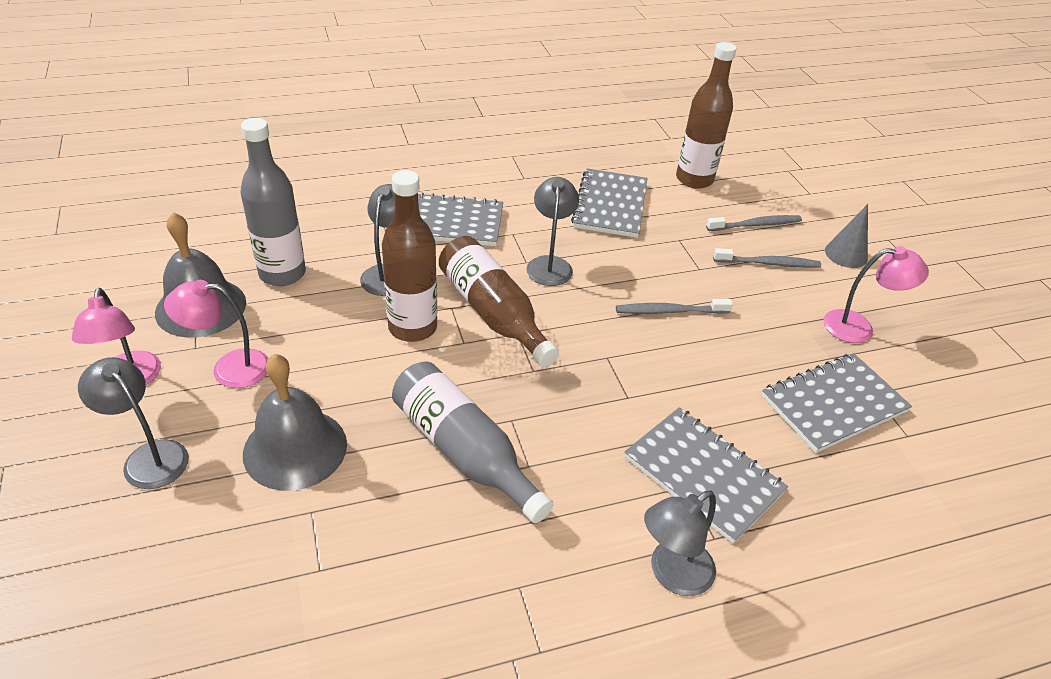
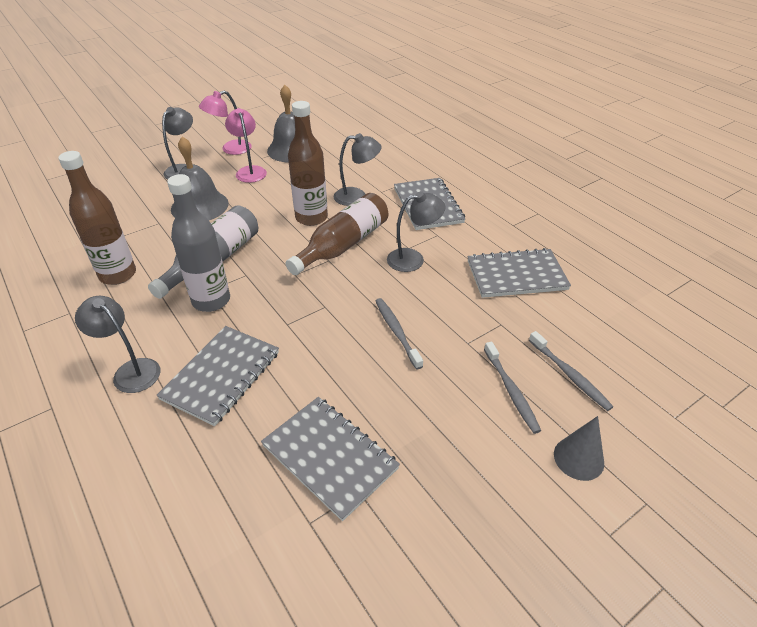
camera: 75 degrees right, 0 degrees up
(282, 273) = (333, 163): grey bottle -> grey bottle (211, 300)
(694, 179) = (608, 321): brown bottle -> brown bottle (118, 275)
(859, 327) = (454, 475): pink lamp -> none

